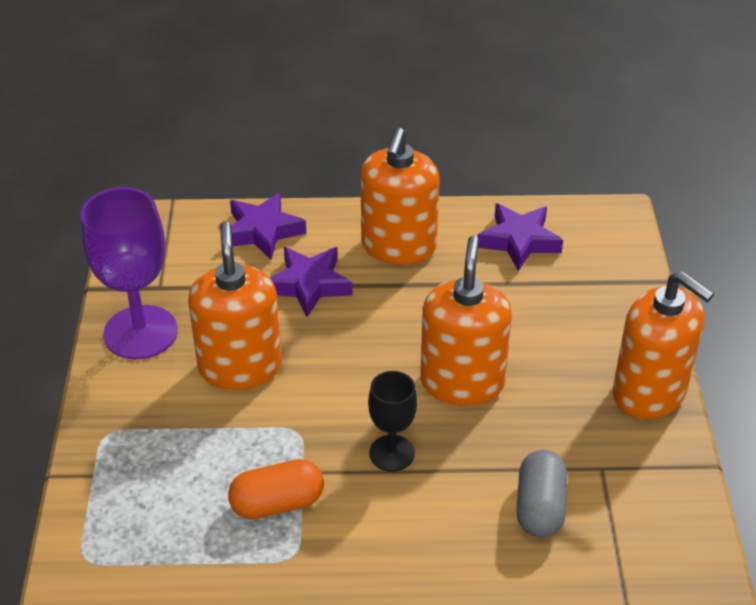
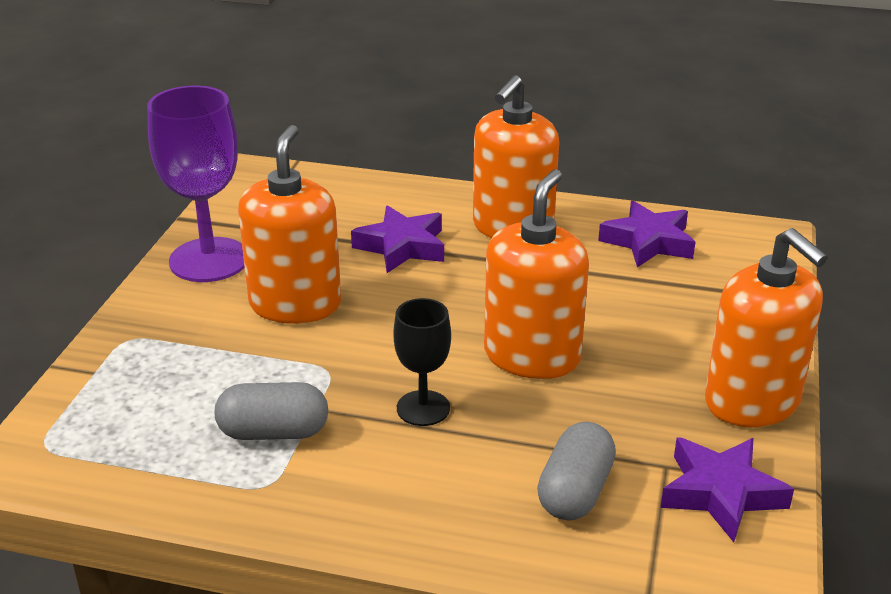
camera: 15 degrees right, 10 degrees down
(262, 231) = (375, 196): purple star -> purple star (721, 493)
(277, 503) = (273, 432): orange capsule -> grey capsule

